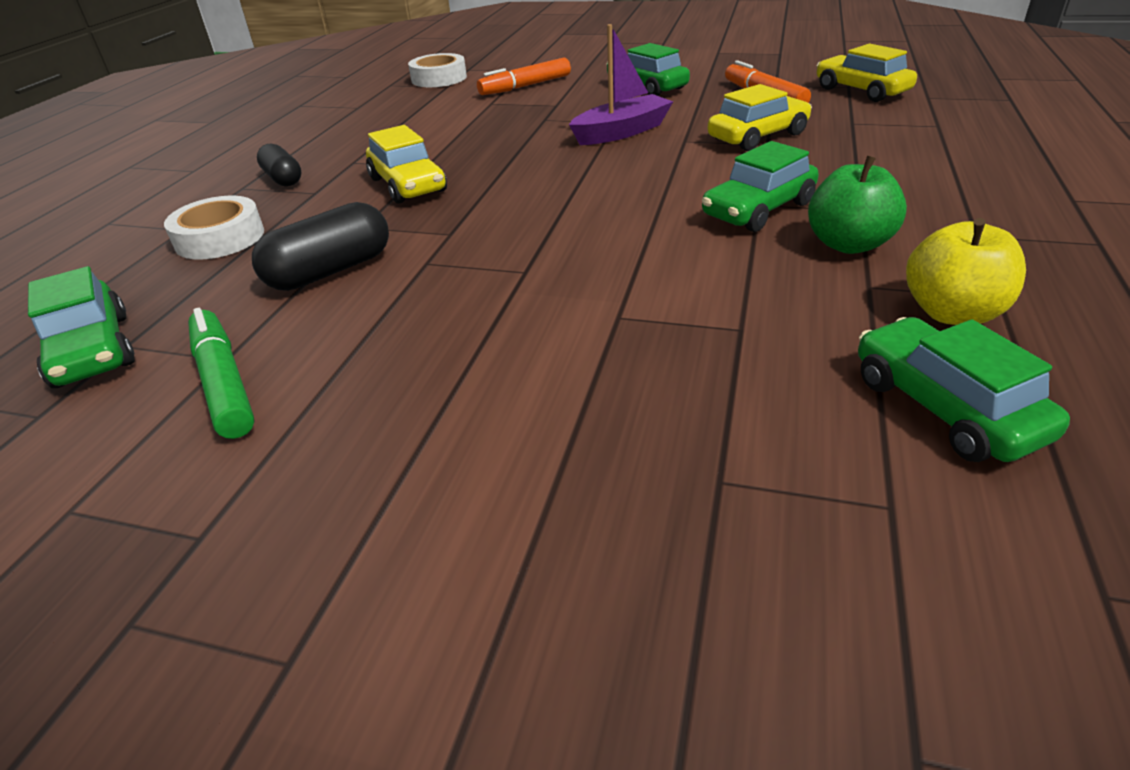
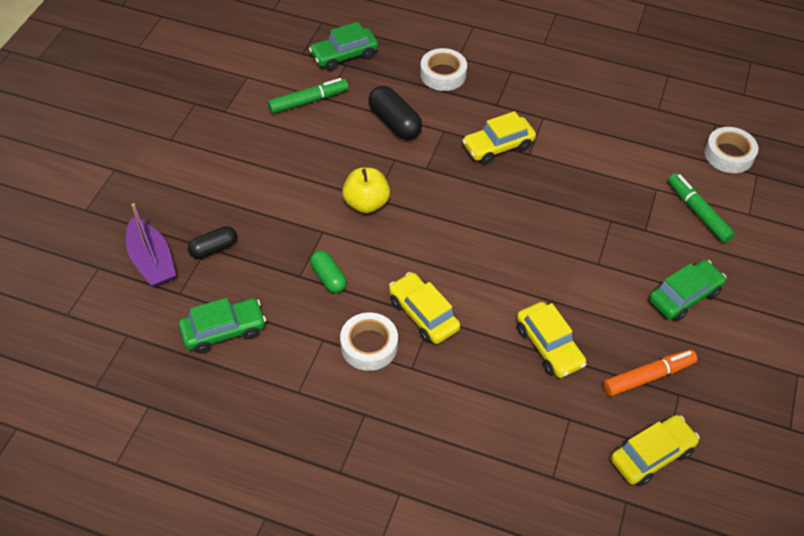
camera: 90 degrees right, 15 degrees up
(283, 179) = (520, 87): black capsule -> black capsule (214, 249)
(525, 86) = (698, 212): orange marker -> green marker
(622, 132) = (573, 264): purple boat -> purple boat (152, 261)
(729, 296) = (328, 277): none -> green capsule
(758, 210) = (423, 314): green car -> yellow car
(848, 244) = (369, 345): green apple -> white tape
(952, 313) = (289, 364): yellow apple -> yellow apple (366, 203)

